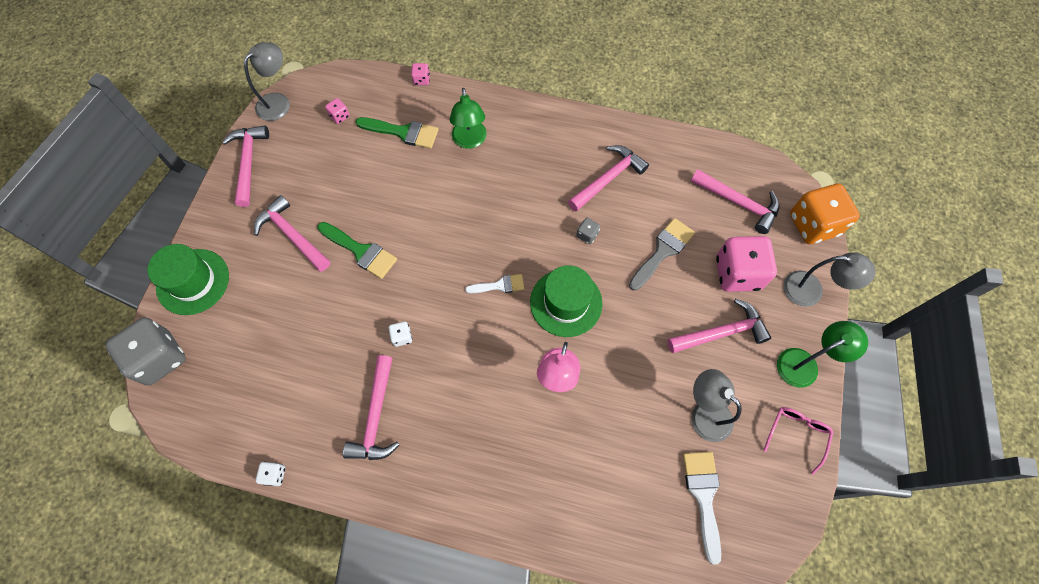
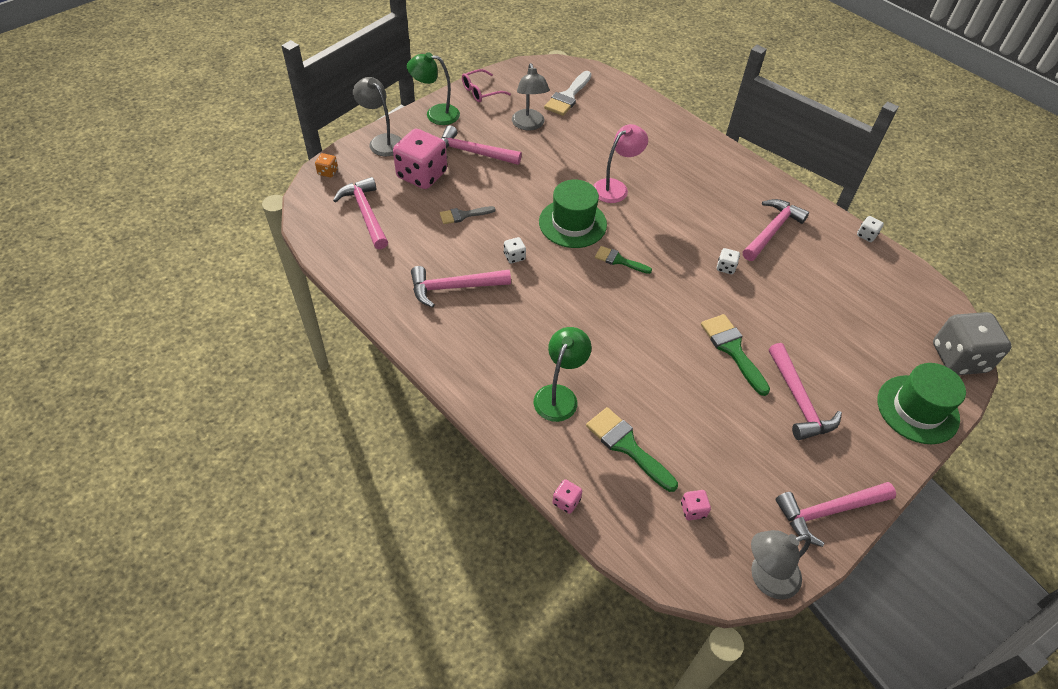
camera: 150 degrees left, 15 degrees down
(248, 162) = (828, 511): pink hammer -> pink hammer turned 45 degrees clockwise
(499, 285) = (619, 260): white brush -> green brush
(587, 235) = (514, 256): grey dice -> white dice
(662, 251) = (463, 215): grey brush -> grey brush, size x0.63
(813, 225) = (328, 172): orange dice -> orange dice, size x0.42

